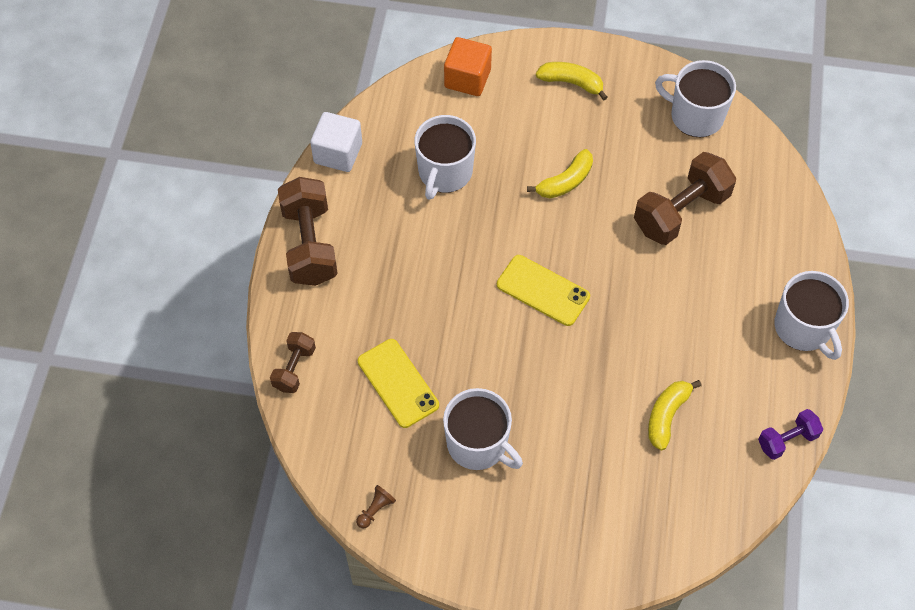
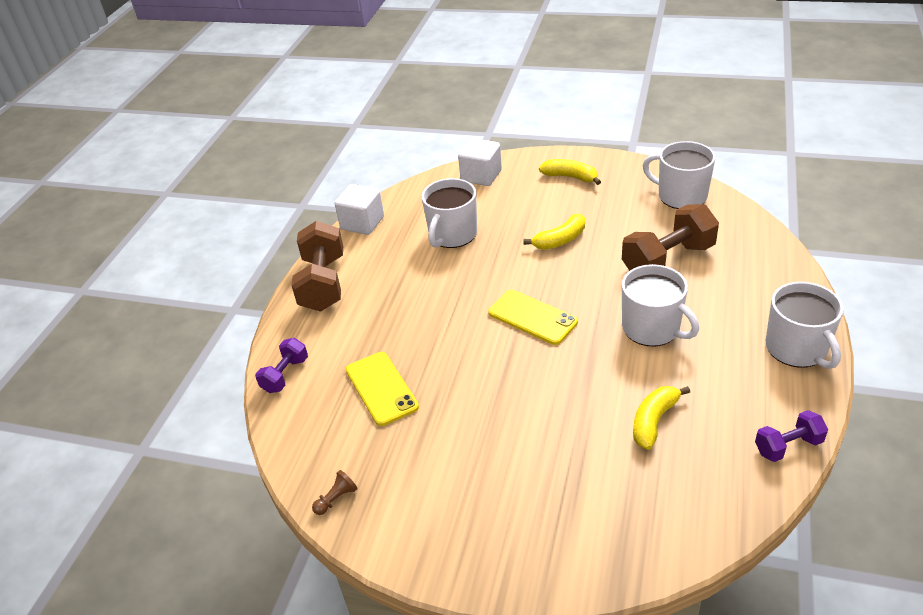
camera: 10 degrees right, 20 degrees down
(294, 368) = (285, 375): brown dumbbell -> purple dumbbell
(467, 78) = (481, 176): orange cube -> white cube
(478, 444) = (453, 442): white mug -> white mug (652, 328)

